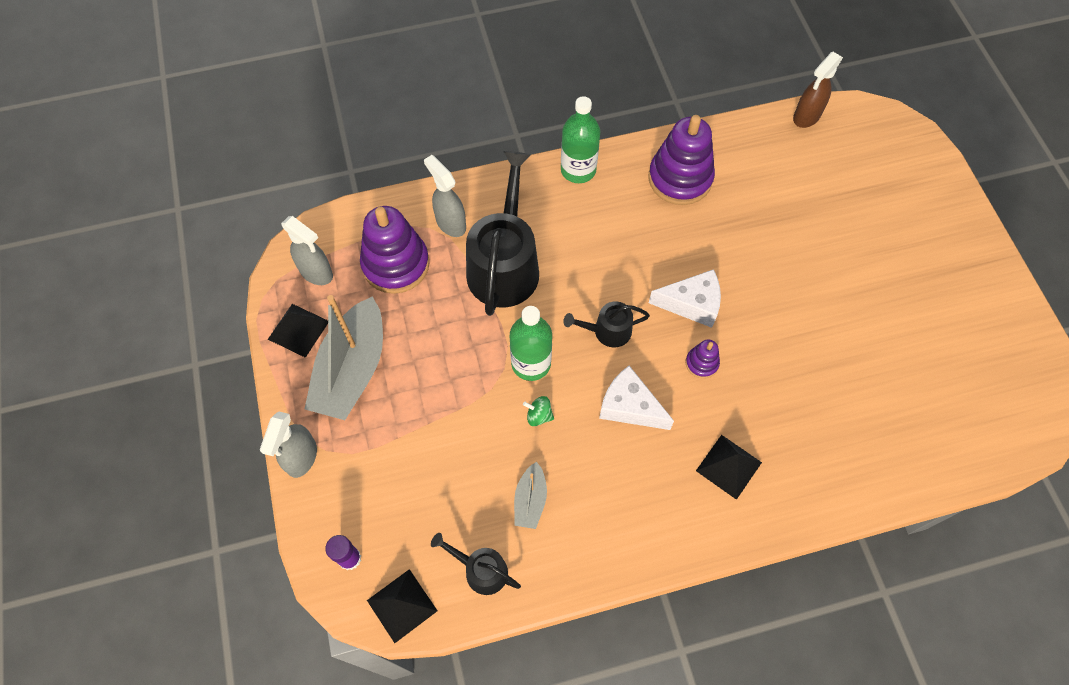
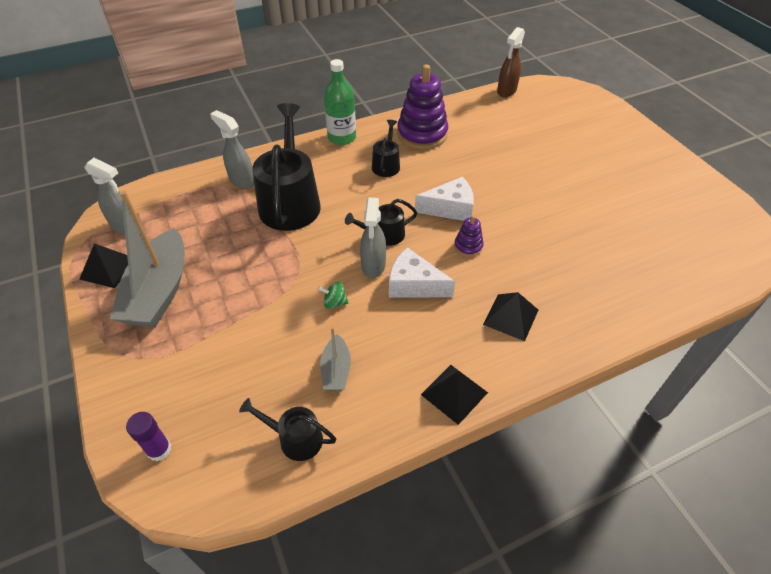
camera: 10 degrees left, 15 degrees down
(301, 458) = (109, 368): grey spray bottle -> grey spray bottle (373, 266)
(396, 264) = (196, 212): purple stacking toy -> none
(402, 605) = (216, 485): black pyramid -> black pyramid (454, 393)
(531, 363) = (322, 265): green bottle -> none
(626, 223) = (386, 165): none -> black watering can

